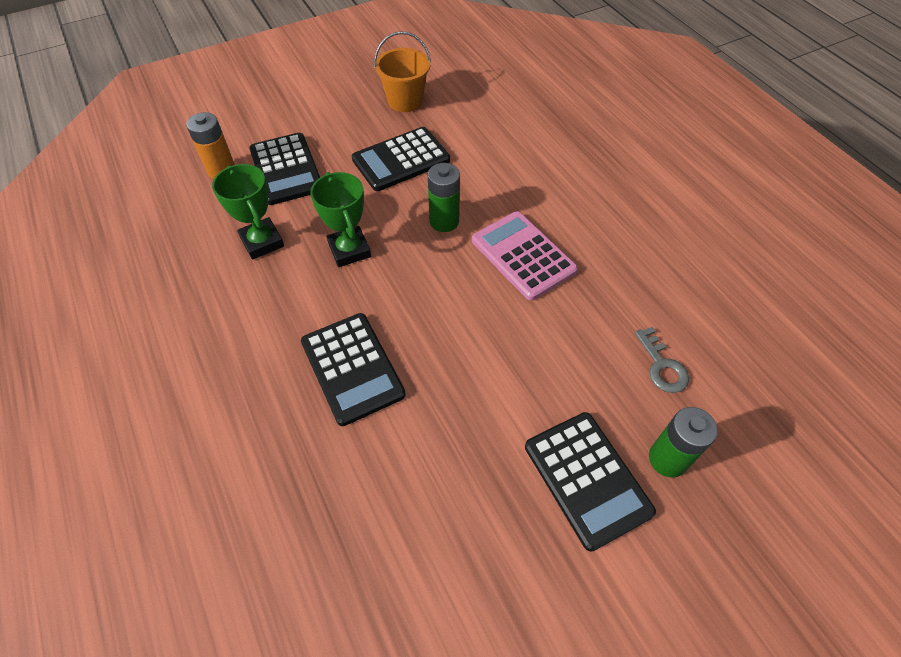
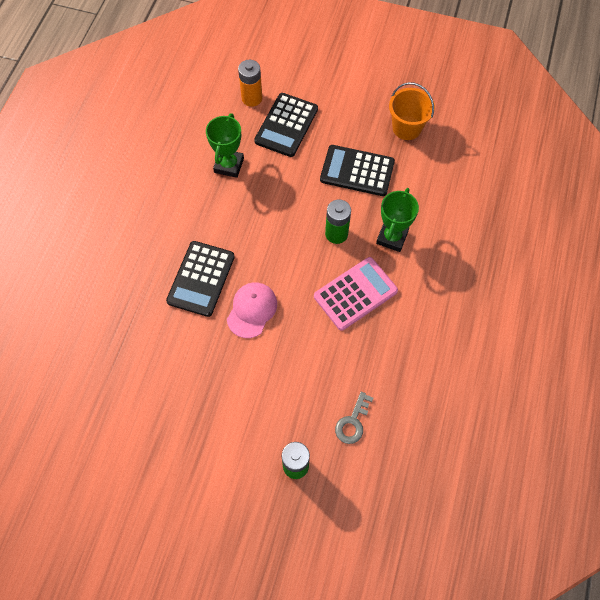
camera: 45 degrees right, 10 degrees up
(349, 250) = (267, 209): green trophy -> green trophy (392, 237)
(443, 352) = (252, 310): none -> pink cap
(523, 255) = (355, 294): pink calculator -> pink calculator turned 45 degrees clockwise
(587, 479) = (247, 435): black calculator -> none

